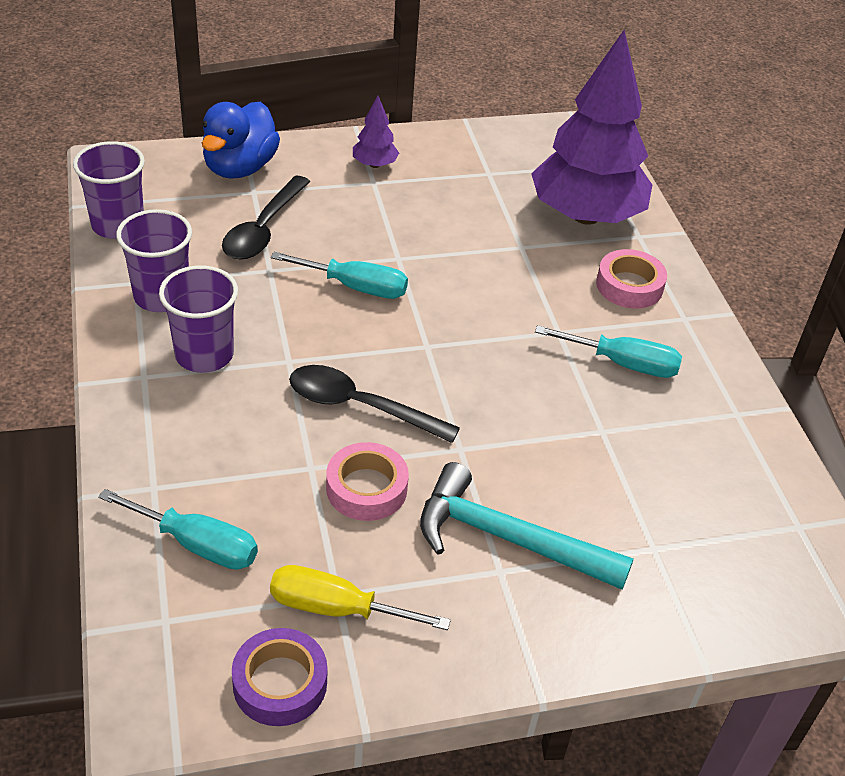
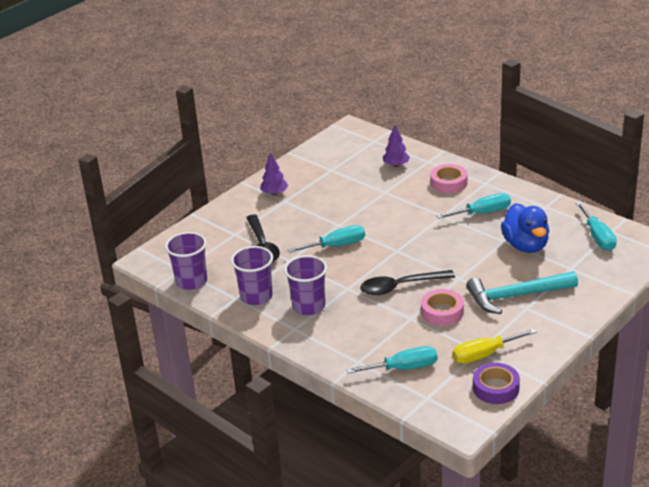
camera: 30 degrees left, 10 degrees down
(240, 168) = (213, 228): blue duck -> blue duck (525, 245)
(585, 216) = (396, 165): purple tree -> purple tree, size x0.41
(763, 522) = (598, 237): none -> turquoise screwdriver

